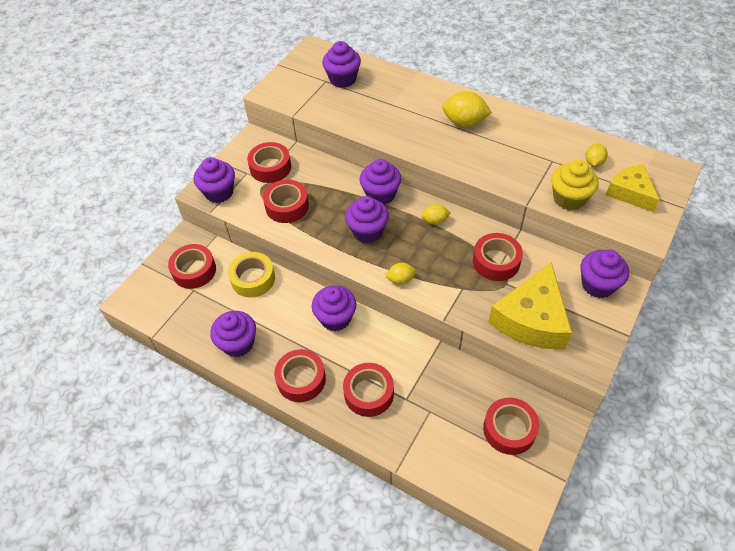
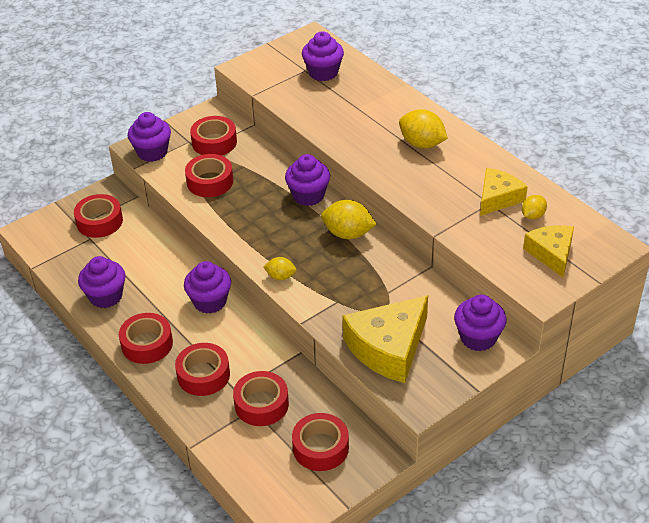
camera: 20 degrees right, 10 degrees down
(253, 279) = (150, 244): yellow tape -> none
(367, 231) = (274, 225): purple cupcake -> none
(434, 221) = (348, 234): yellow lemon -> yellow lemon, size x1.74
(496, 261) = (386, 287): red tape -> red tape (261, 404)
(556, 154) = (498, 198): none -> yellow cheese
(569, 198) = (482, 242): yellow cupcake -> none

